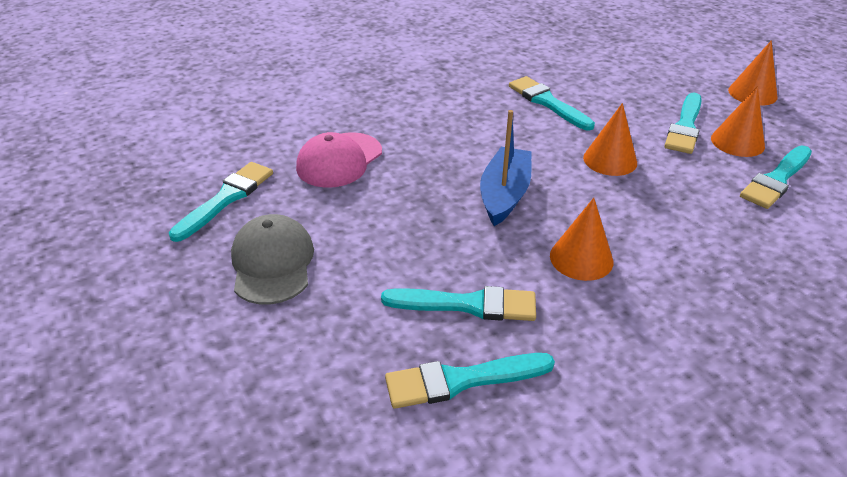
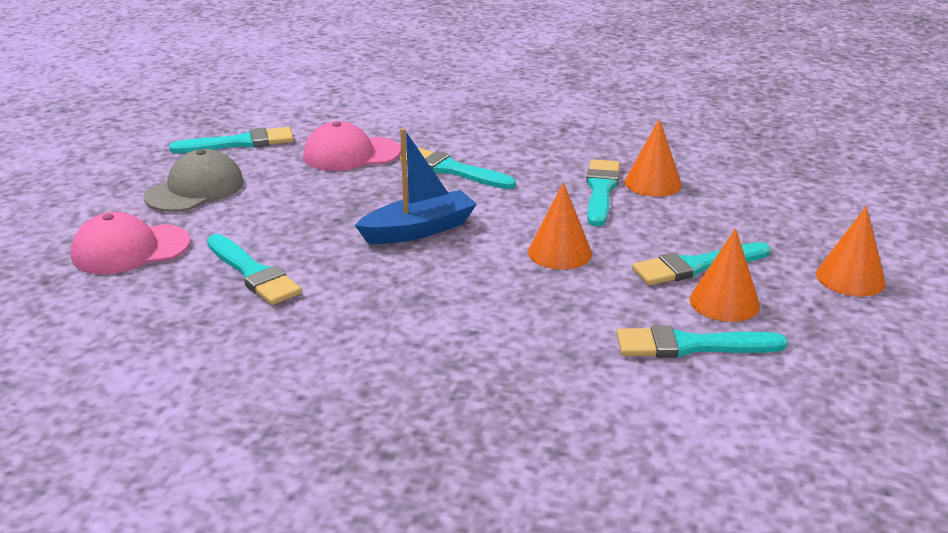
camera: 45 degrees right, 10 degrees down
(329, 355) = (130, 249): none -> pink cap
(461, 380) = (167, 305): turquoise brush -> turquoise brush (452, 170)
(581, 258) = (384, 295): orange cone -> orange cone (653, 183)

